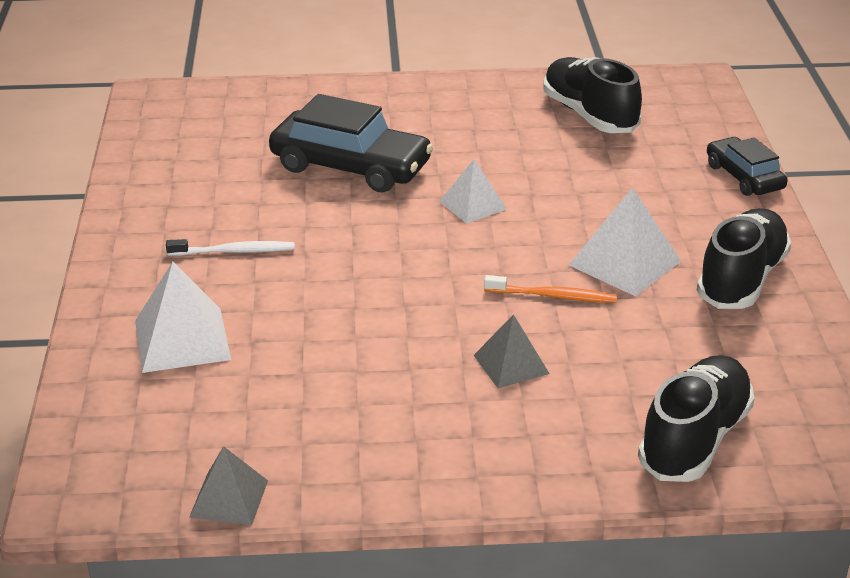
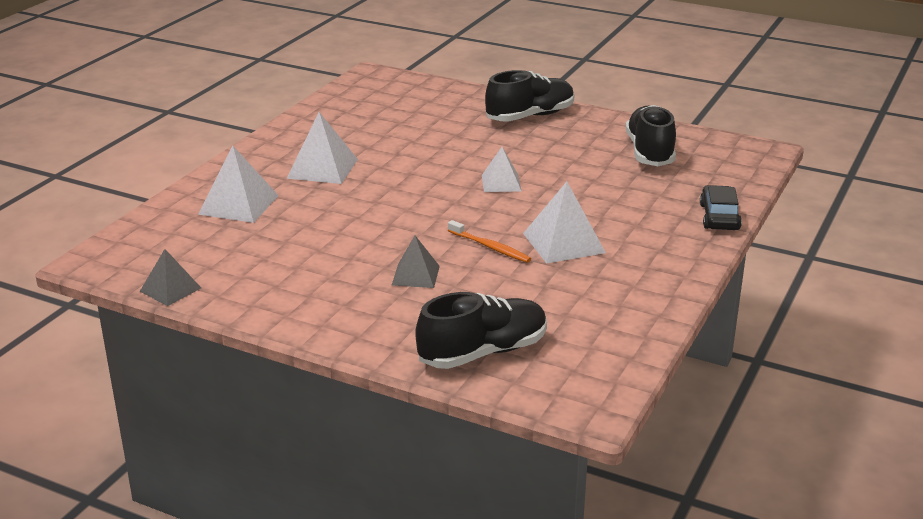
camera: 30 degrees right, 5 degrees down
(235, 251) = (322, 168): white toothbrush -> white pyramid
(350, 166) = (448, 142): black car -> none
(741, 279) = (636, 275): black shoe -> black shoe (530, 116)

